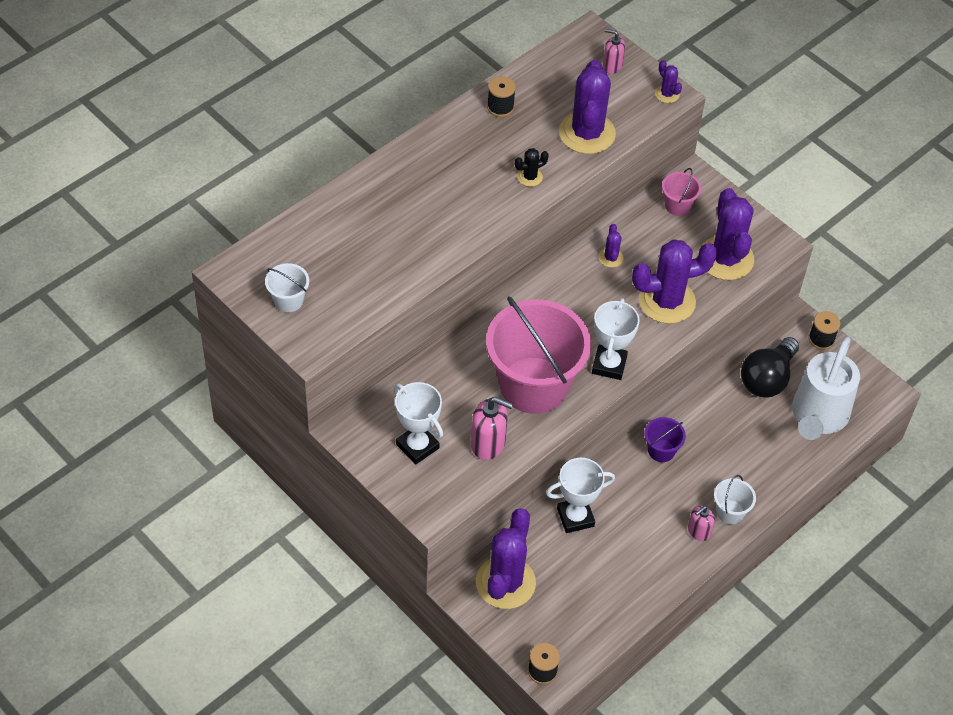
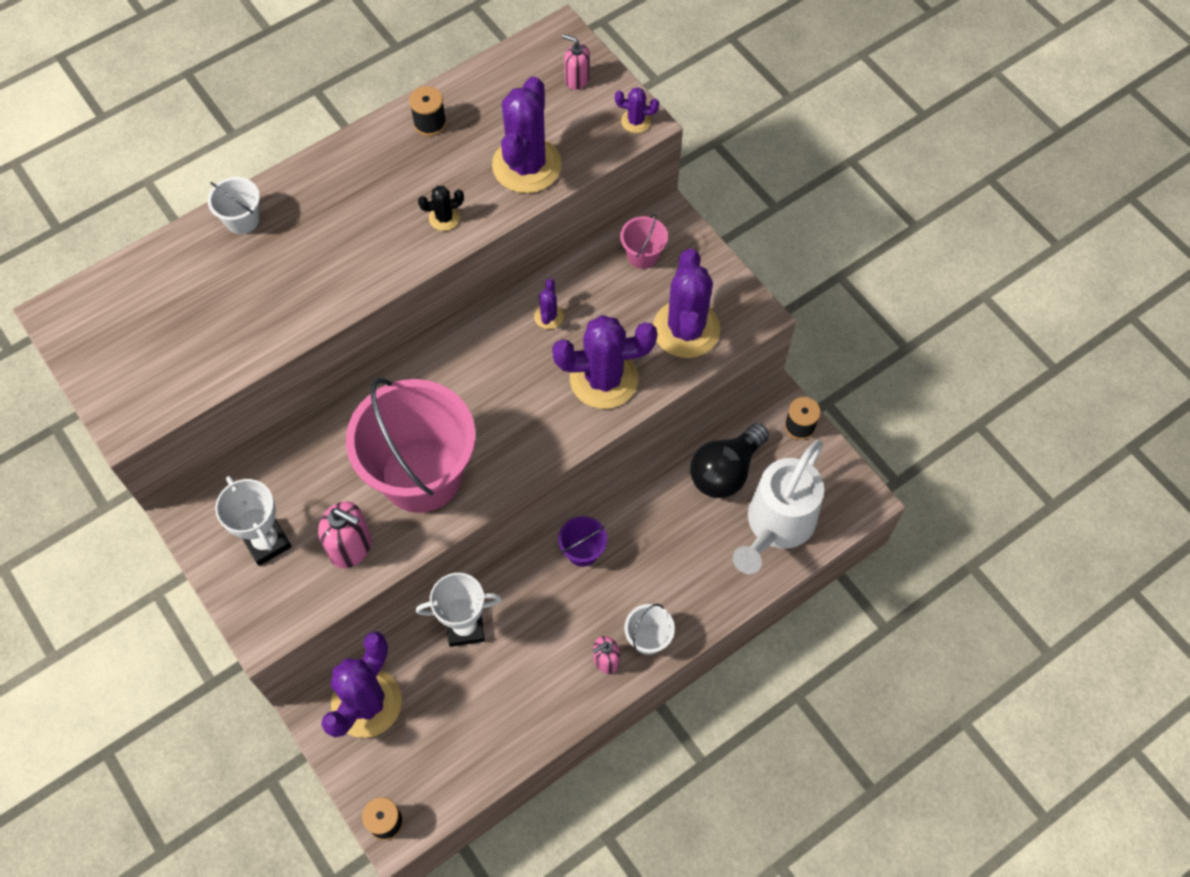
camera: 10 degrees right, 10 degrees up
(288, 300) = (116, 357): white bucket -> white bucket (242, 220)
(609, 365) = (517, 456): white trophy -> none
(667, 94) = (636, 121): purple cactus -> purple cactus turned 60 degrees counterclockwise

